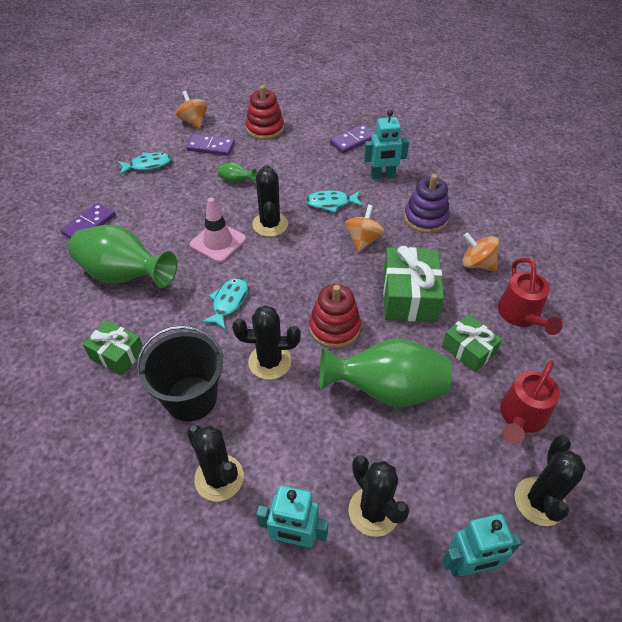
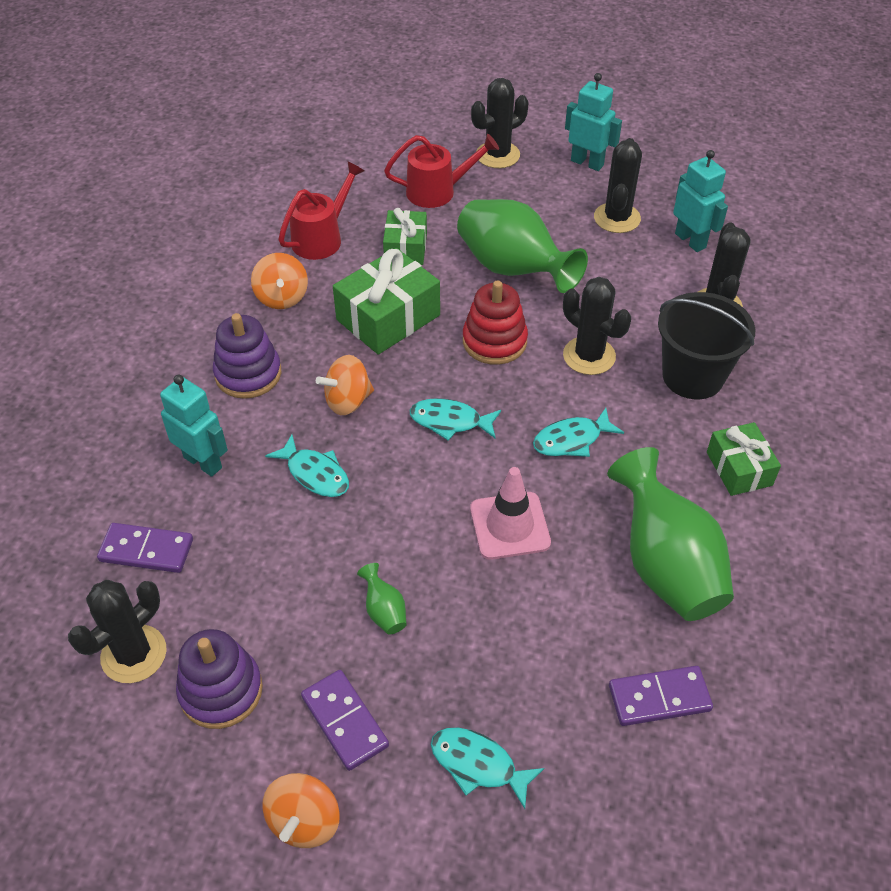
camera: 135 degrees left, 0 degrees up
(265, 128) = (221, 690): red stacking toy -> purple stacking toy
(270, 224) = (422, 501): black cactus -> black cactus (134, 654)
(302, 266) = (450, 421): none -> turquoise fish

